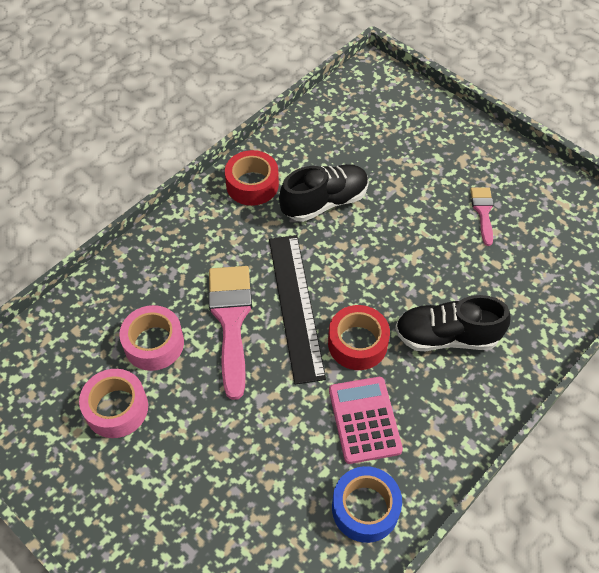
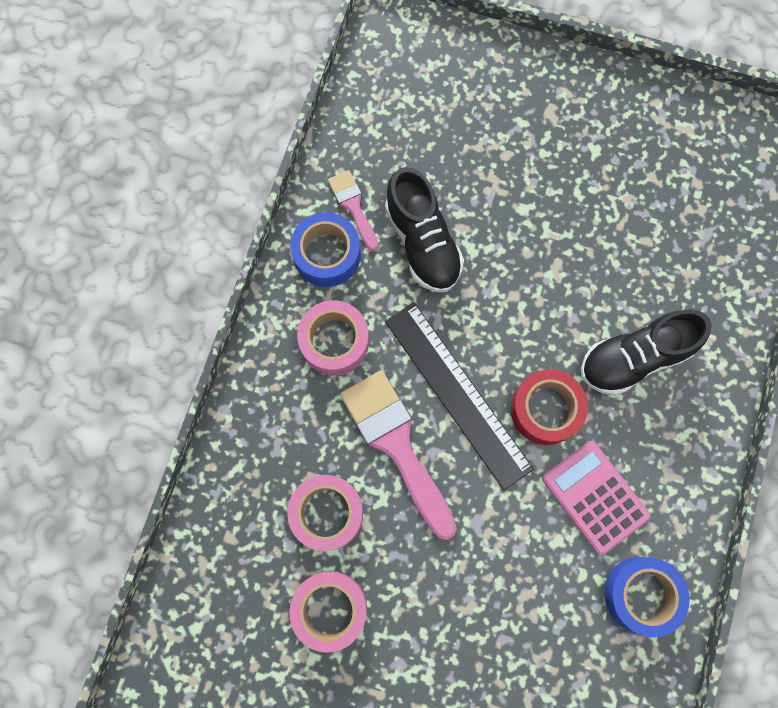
camera: 25 degrees left, 20 degrees up
(226, 238) = (334, 341): none -> pink tape
(252, 185) = (327, 254): red tape -> blue tape
(324, 202) = (422, 242): black shoe -> black shoe turned 120 degrees clockwise
(483, 212) = (604, 178): pink brush -> pink brush (353, 206)

